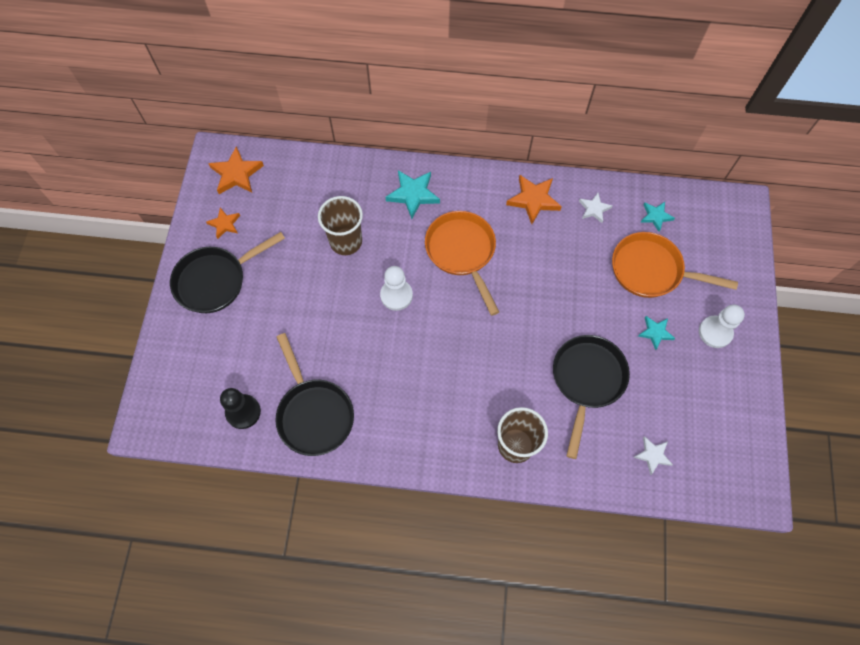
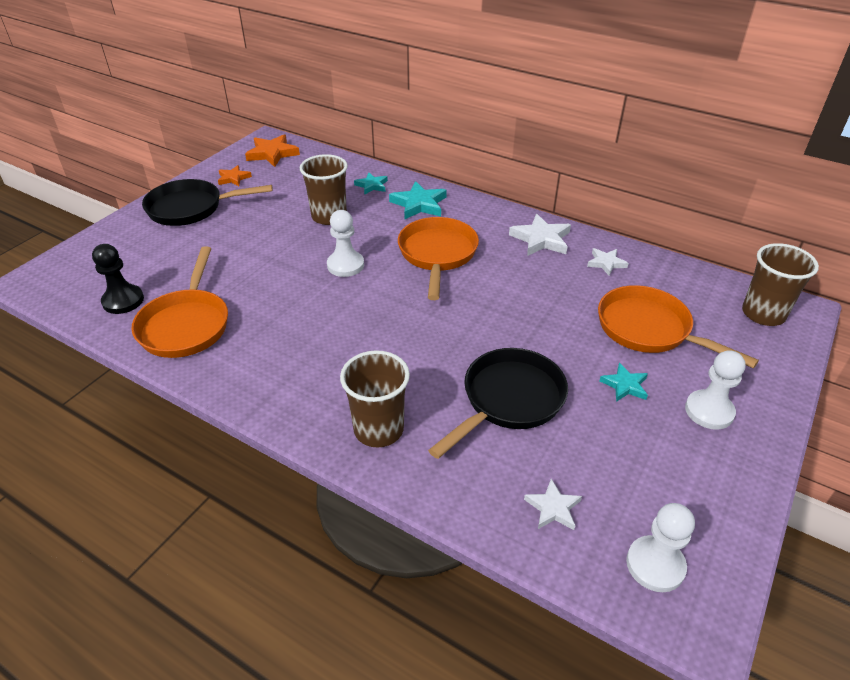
camera: 25 degrees right, 25 degrees down
(314, 414) = (186, 325): black pan -> orange pan
(533, 200) = (541, 239): orange star -> white star
(655, 216) = (678, 288): turquoise star -> turquoise star (372, 185)
(721, 220) = (763, 314): none -> brown cup
(724, 468) = (655, 565): none -> white pawn

